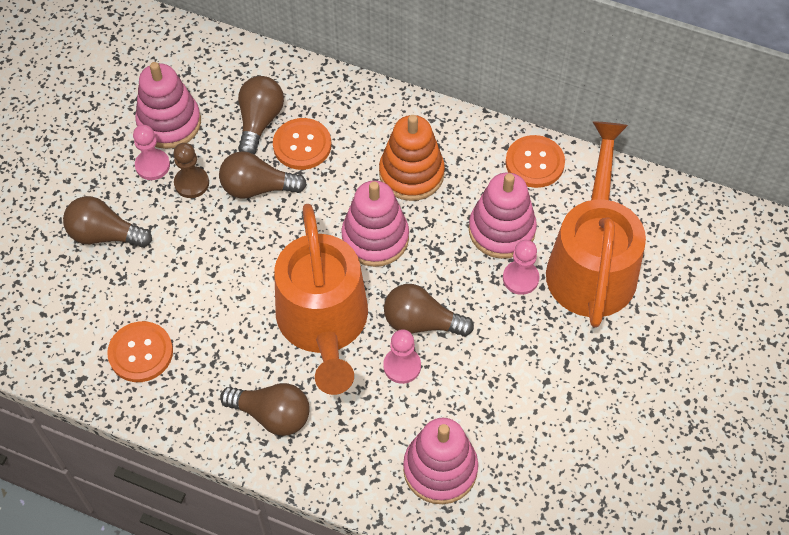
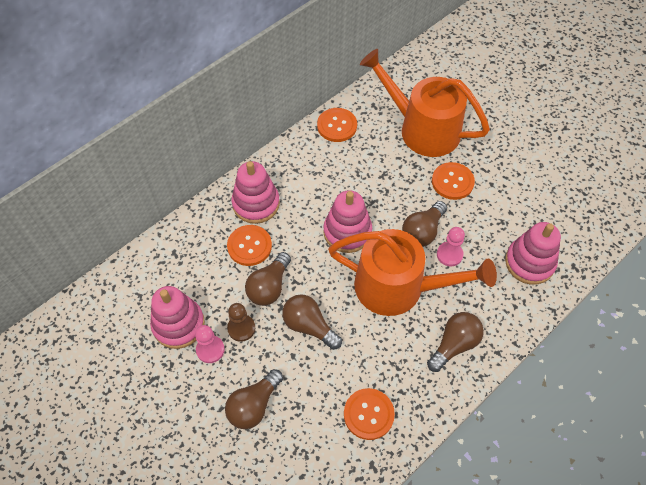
camera: 65 degrees left, 0 degrees up
(259, 122) = (214, 265): brown light bulb -> brown light bulb (309, 326)
(411, 174) = (309, 192): orange stacking toy -> none
(501, 230) = (376, 162): pink stacking toy -> pink stacking toy (256, 204)
(520, 278) = (415, 167): pink pawn -> none
(522, 331) = (452, 182): none -> orange button

